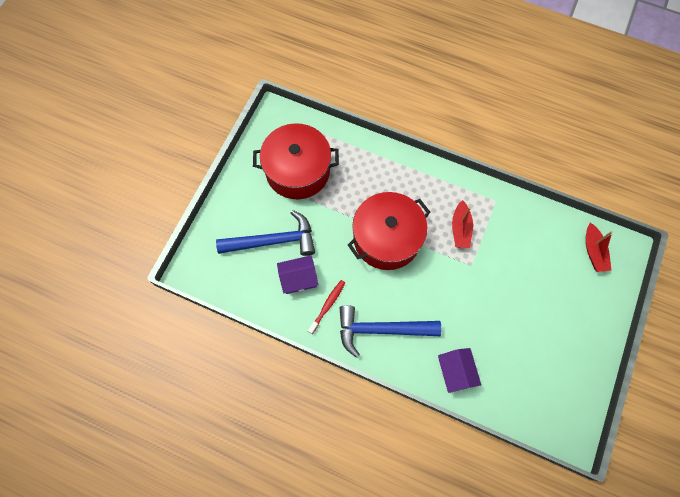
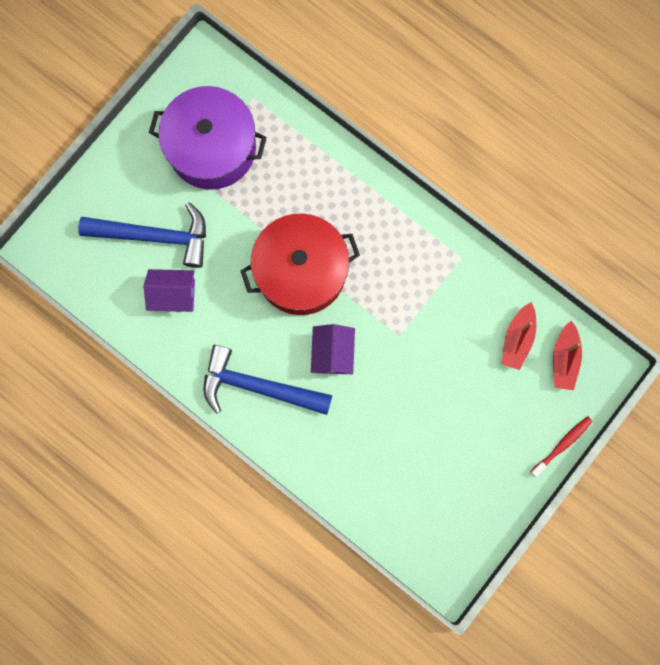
camera: 15 degrees right, 10 degrees up
(298, 171) = (212, 148): red pot -> purple pot
(327, 306) = (200, 339): red toothbrush -> red toothbrush (561, 445)
(455, 372) = (333, 462): purple house -> purple house (332, 353)
(460, 229) = (401, 283): red boat -> red boat (517, 339)

